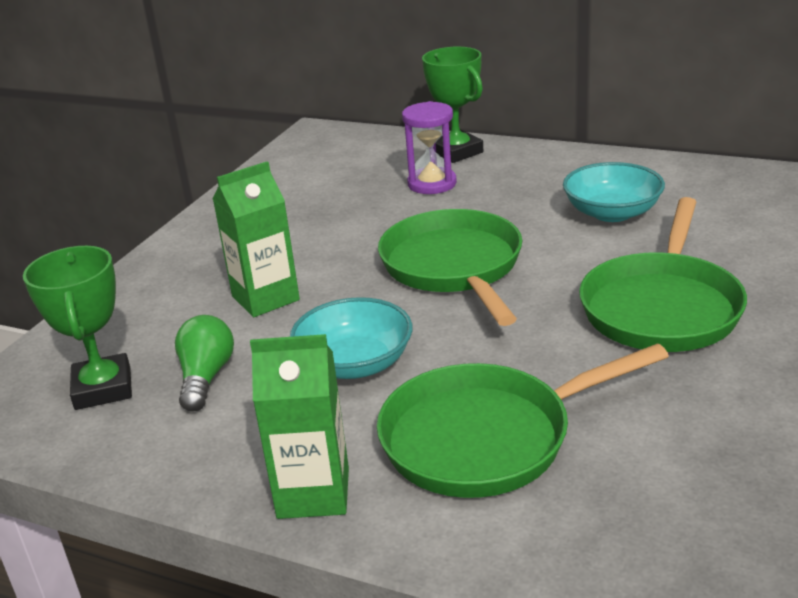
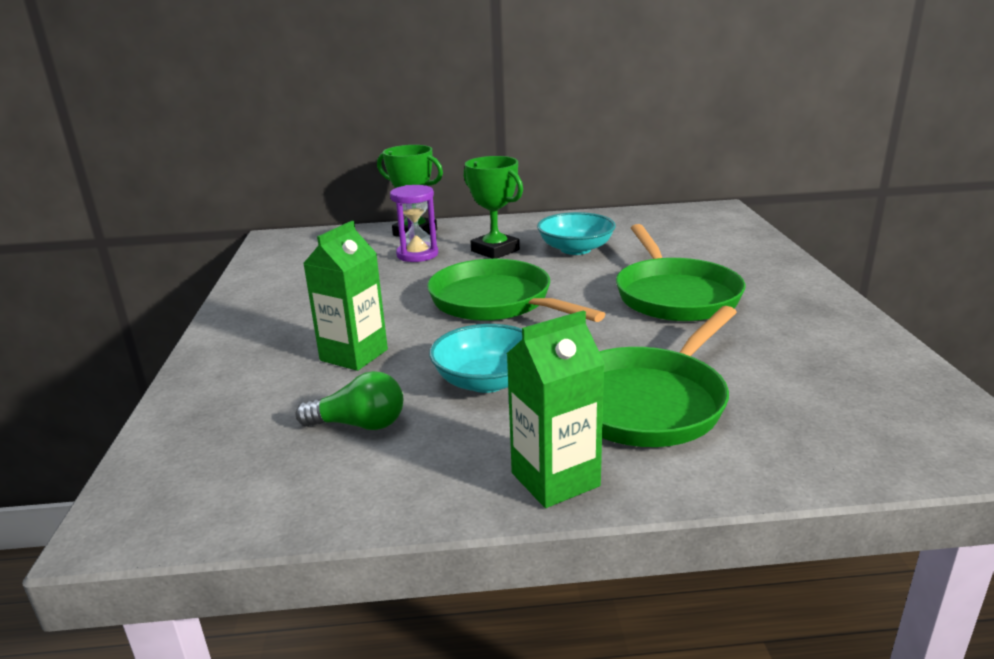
camera: 30 degrees left, 5 degrees down
(103, 388) = (258, 460): green trophy -> green trophy (495, 250)
(206, 377) = (359, 424): green light bulb -> green light bulb turned 120 degrees clockwise

